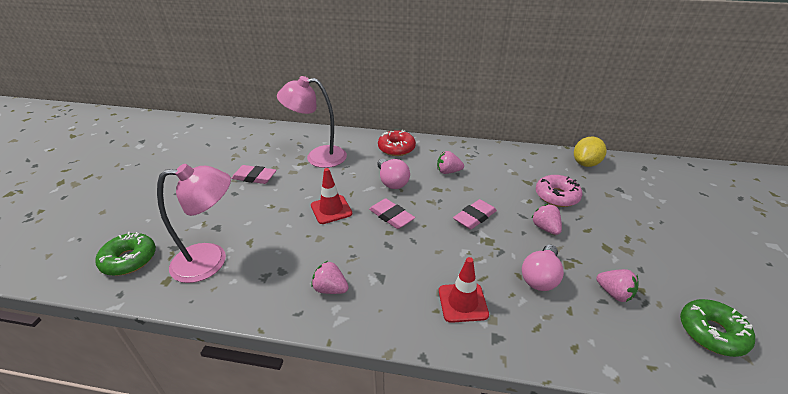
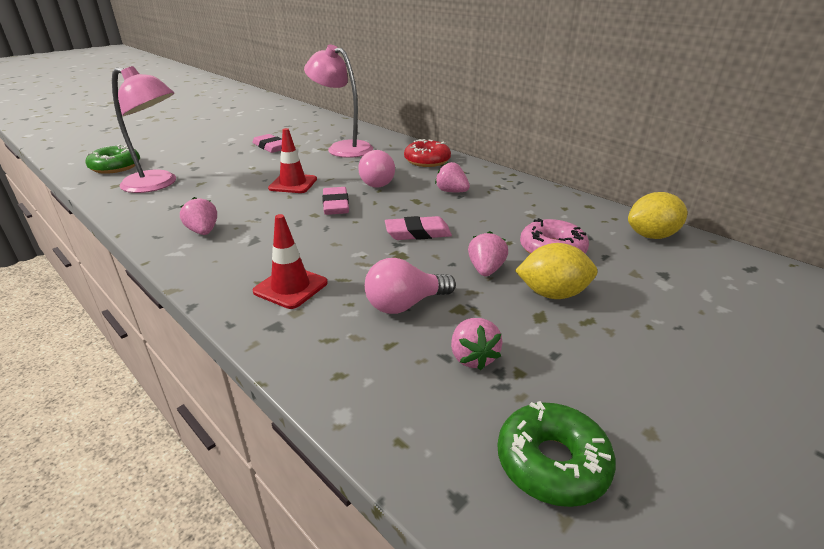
camera: 35 degrees right, 5 degrees down
(594, 228) = (552, 294): none -> yellow lemon

